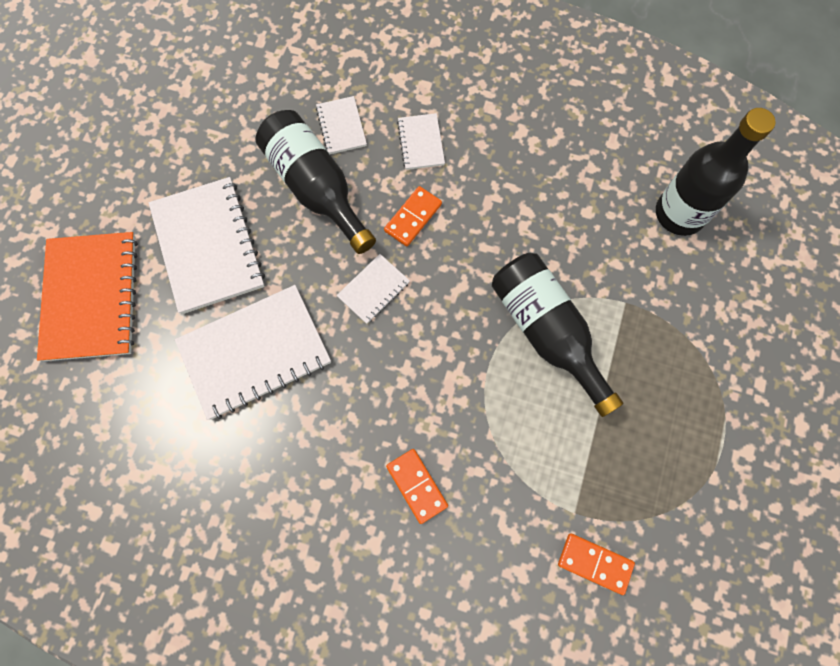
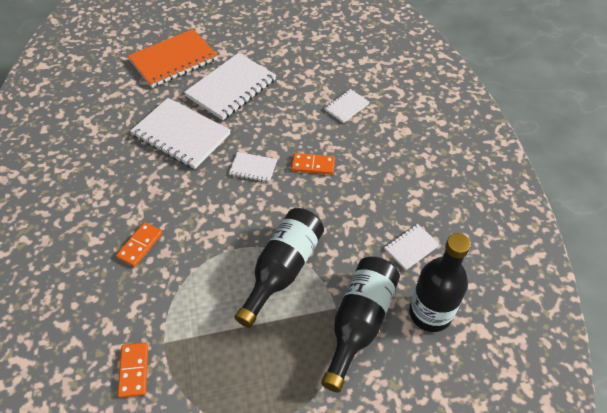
camera: 60 degrees right, 20 degrees down
(316, 188) = (299, 114): black bottle -> black bottle (359, 322)
(421, 143) = (366, 146): white notebook -> white notebook (411, 247)

